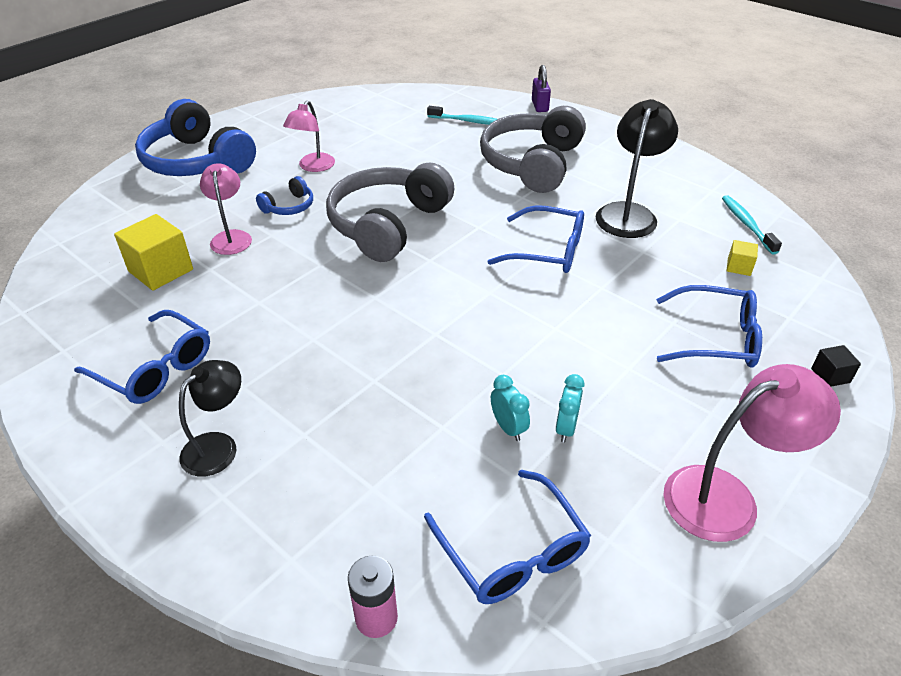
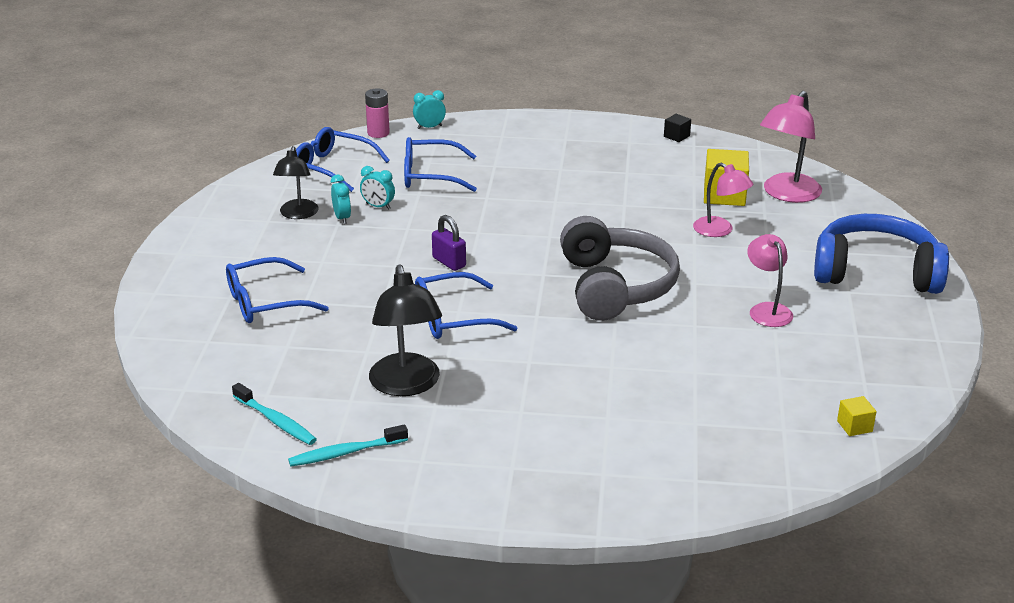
camera: 145 degrees right, 10 degrees down
(155, 368) = (624, 157): blue glasses -> blue glasses (430, 175)
(218, 446) = (533, 147): black lamp -> black lamp (298, 214)
(288, 586) = (429, 127): none -> turquoise clock
(289, 206) = (720, 268): blue headphones -> none
(468, 121) = (703, 437): turquoise toothbrush -> turquoise toothbrush (345, 452)
(532, 164) = (560, 406): grey headphones -> none
(539, 106) = (649, 507): purple padlock -> purple padlock (449, 262)
(726, 496) = (225, 222): pink lamp -> pink lamp (786, 194)
(739, 267) = (268, 369): yellow cube -> yellow cube (854, 426)
(830, 375) = (167, 308): black cube -> black cube (676, 136)

